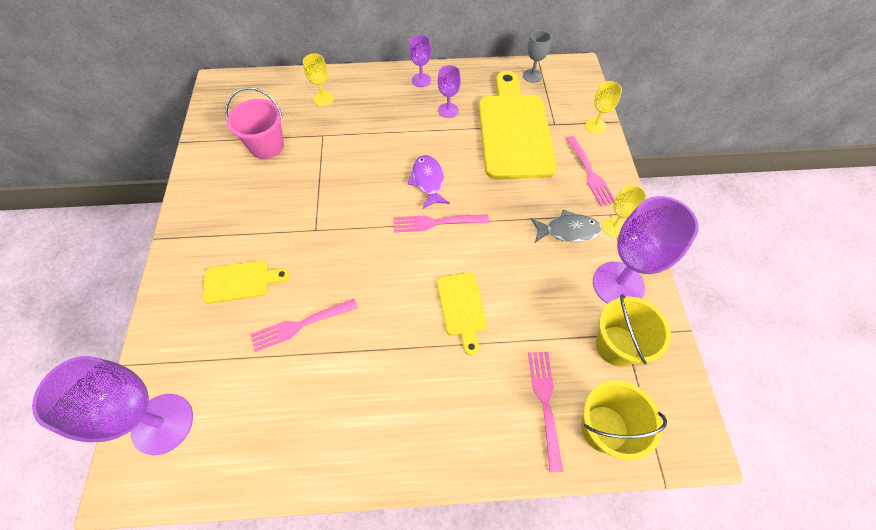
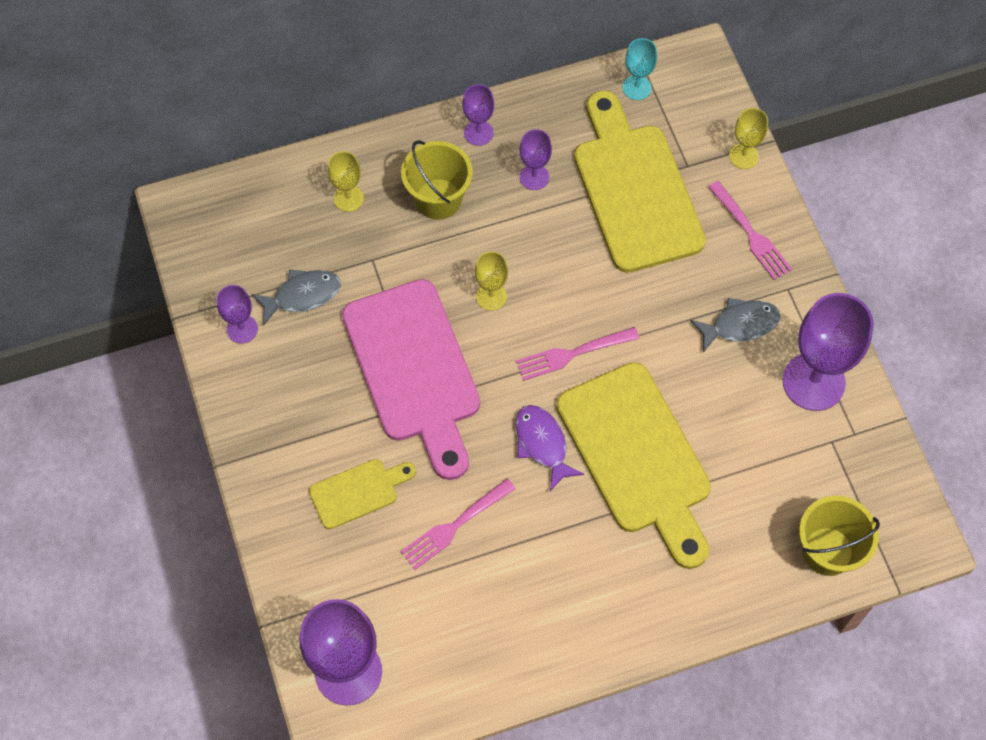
camera: 15 degrees left, 5 degrees up
(218, 157) = (242, 329): none -> purple goblet
(267, 146) = (302, 295): pink bucket -> grey fish
(319, 207) = (414, 370): none -> pink cutting board
(428, 181) = (542, 297): purple fish -> purple fish (542, 444)
(462, 308) = (637, 457): yellow cutting board -> yellow cutting board, size x2.06
(532, 76) = (637, 88): grey goblet -> turquoise goblet
(545, 404) = (760, 541): pink fork -> none
(614, 227) = (795, 306): yellow goblet -> yellow goblet (491, 296)
(617, 345) = (825, 457): yellow bucket -> yellow bucket (438, 199)

